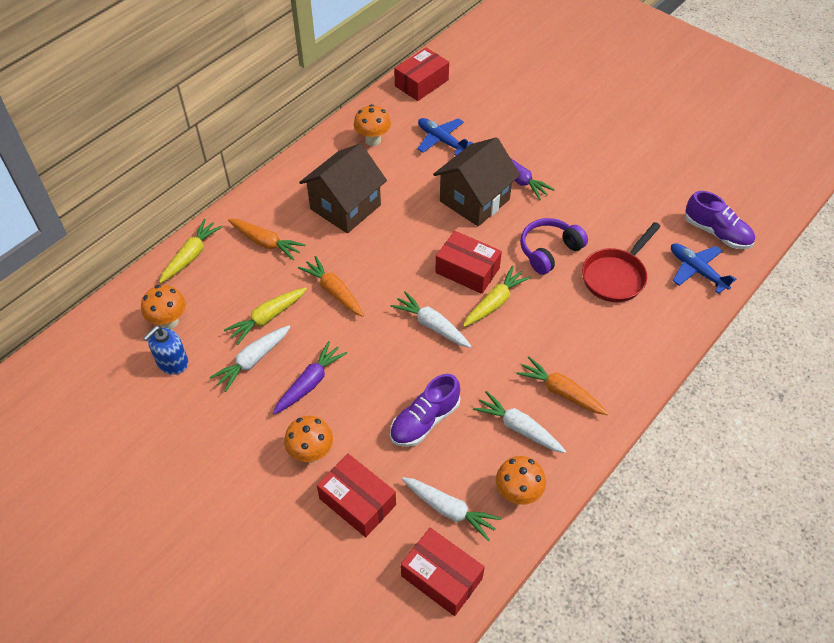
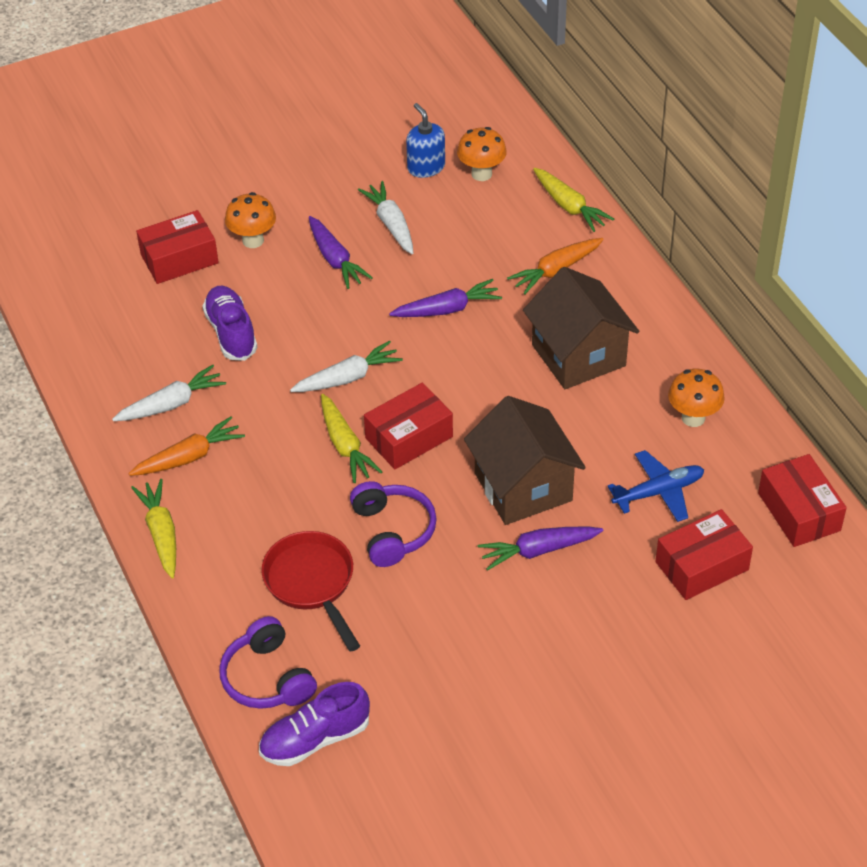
camera: 115 degrees right, 5 degrees down
(267, 318) = (441, 247): yellow carrot -> yellow carrot (161, 534)
(334, 291) = (447, 309): orange carrot -> purple carrot
(441, 577) = (66, 293): red box -> red box (702, 566)
(449, 510) = (124, 319): white carrot -> none
(518, 493) = (102, 375): orange mushroom -> none
(696, 270) = (267, 678): blue plane -> purple headphones

